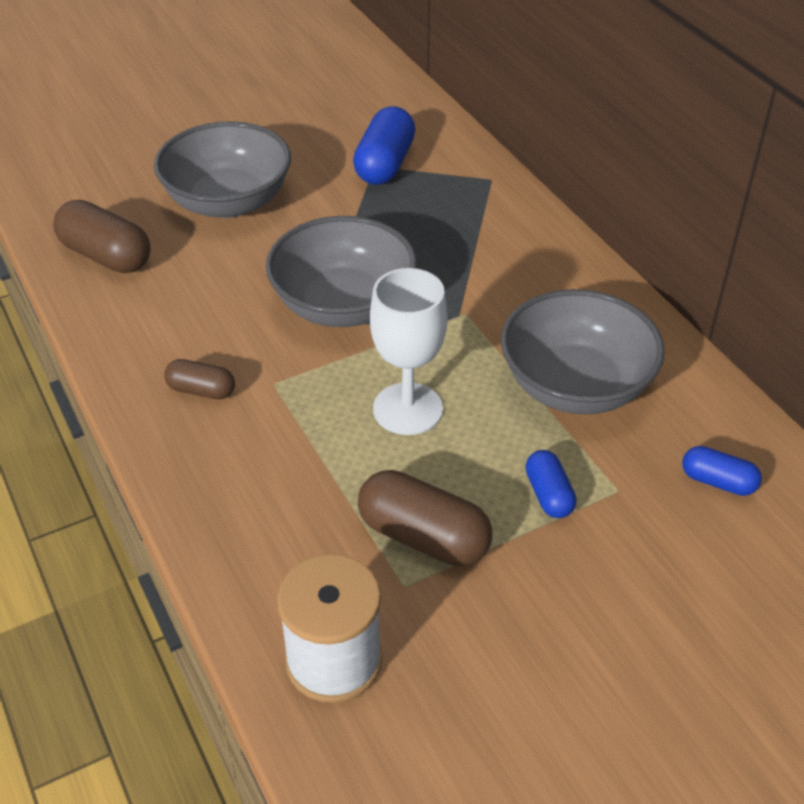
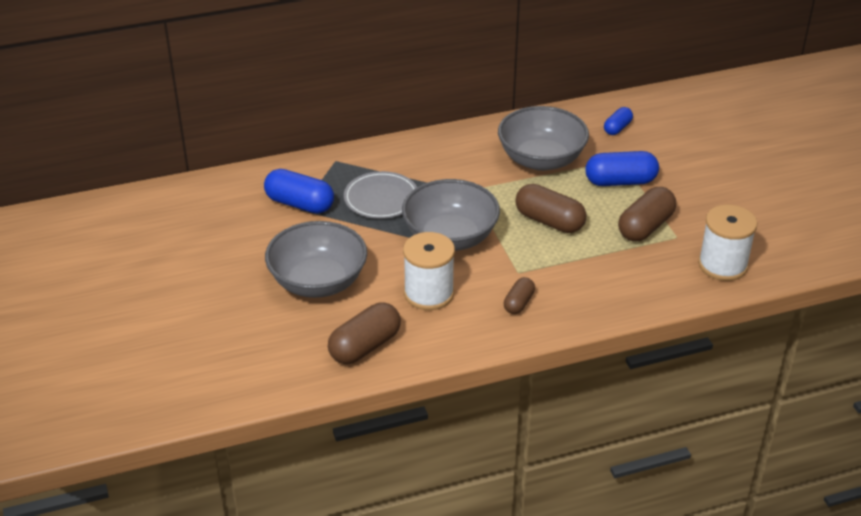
camera: 80 degrees left, 5 degrees down
(215, 298) = (429, 293): none -> white spool
(408, 409) = (549, 221): white goblet -> brown capsule
(417, 230) = (381, 198): none -> grey plate
(548, 495) = (620, 181): blue capsule -> blue capsule, size x1.74

